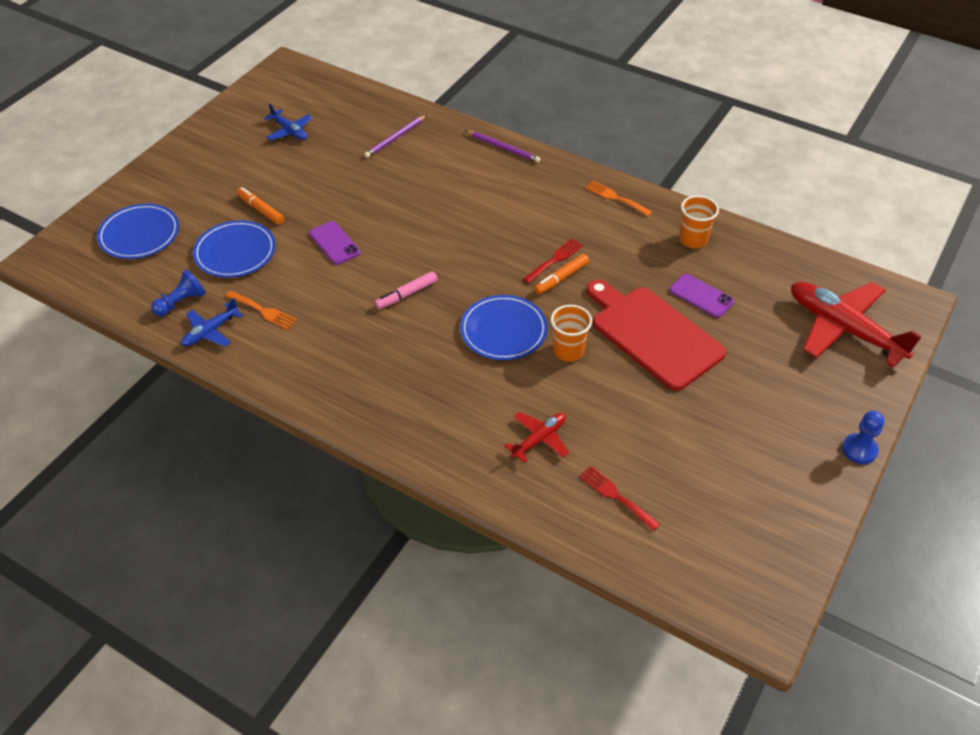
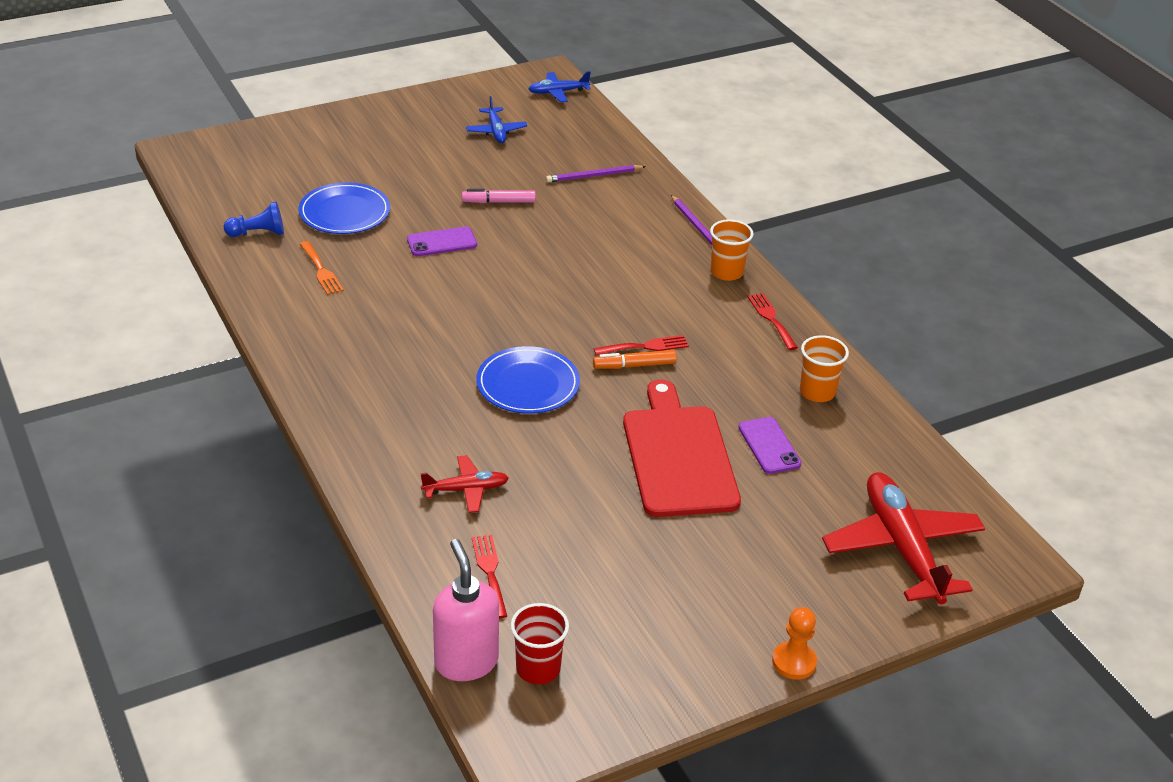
camera: 30 degrees right, 10 degrees down
(139, 234) = (276, 164): blue plate -> none
(210, 331) = (259, 267): blue plane -> blue plane (558, 92)
(260, 210) = (402, 187): orange marker -> none
(334, 243) = (442, 242): purple phone -> purple phone turned 75 degrees clockwise
(406, 295) = (465, 313): pink marker -> pink marker (498, 202)
(568, 351) = (574, 430): orange cup -> orange cup (726, 272)
(615, 198) = (771, 319): orange fork -> red fork
(665, 577) = (466, 662): none -> pink soap dispenser
(715, 552) = (538, 668): none -> red cup
(859, 450) = (794, 662): blue pawn -> orange pawn

